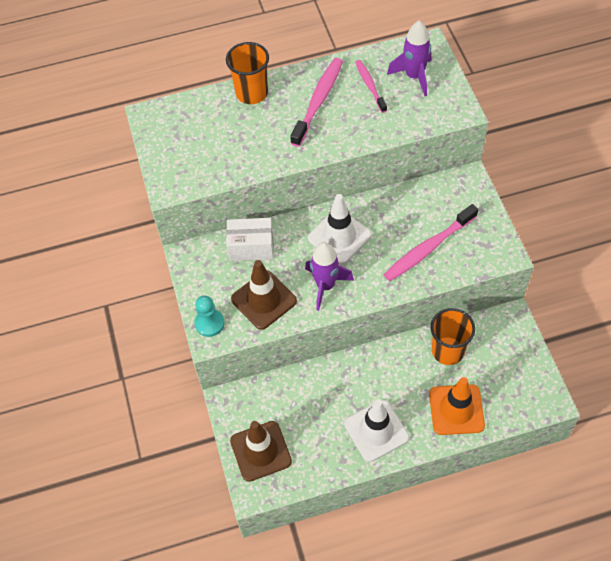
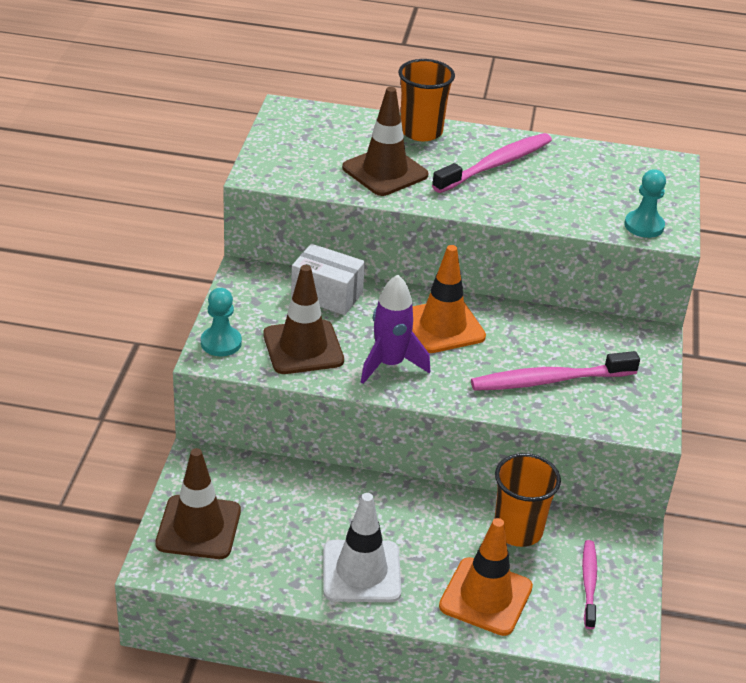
camera: 20 degrees right, 20 degrees down
(251, 144) = (385, 171): none -> brown traffic cone
(339, 236) = (443, 326): white traffic cone -> orange traffic cone
(370, 86) = (570, 173): pink toothbrush -> pink toothbrush (589, 583)
(414, 76) = (632, 184): purple rocket -> none
(441, 112) = (644, 226): none -> turquoise pawn

